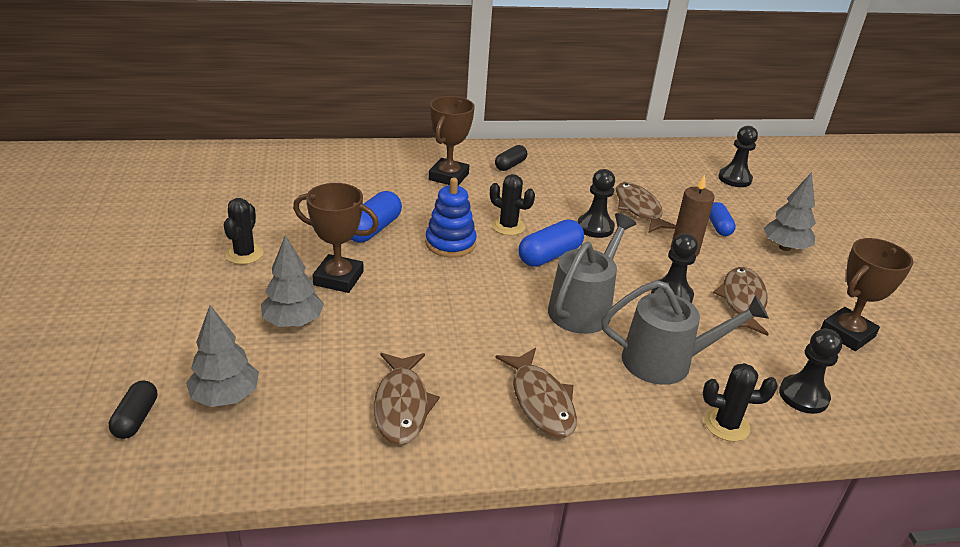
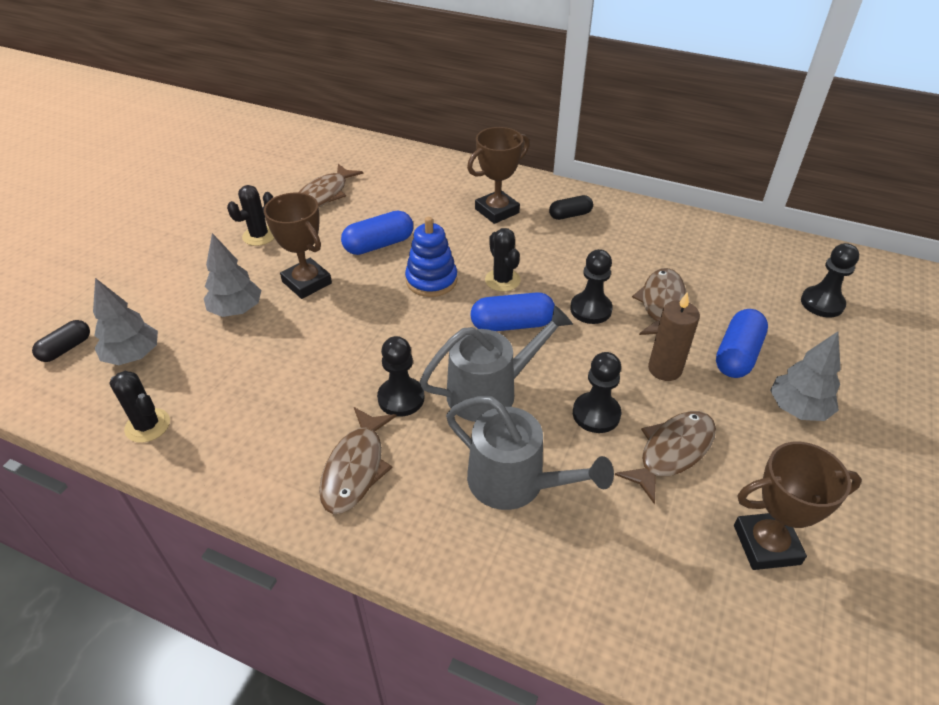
camera: 35 degrees right, 10 degrees up
(402, 405) = (242, 419): brown fish -> brown fish (324, 195)
(718, 227) = (737, 355): blue capsule -> blue capsule, size x1.55
(726, 425) = (506, 579): black cactus -> black cactus (147, 425)
(803, 396) = (627, 590): black pawn -> black pawn (401, 398)

